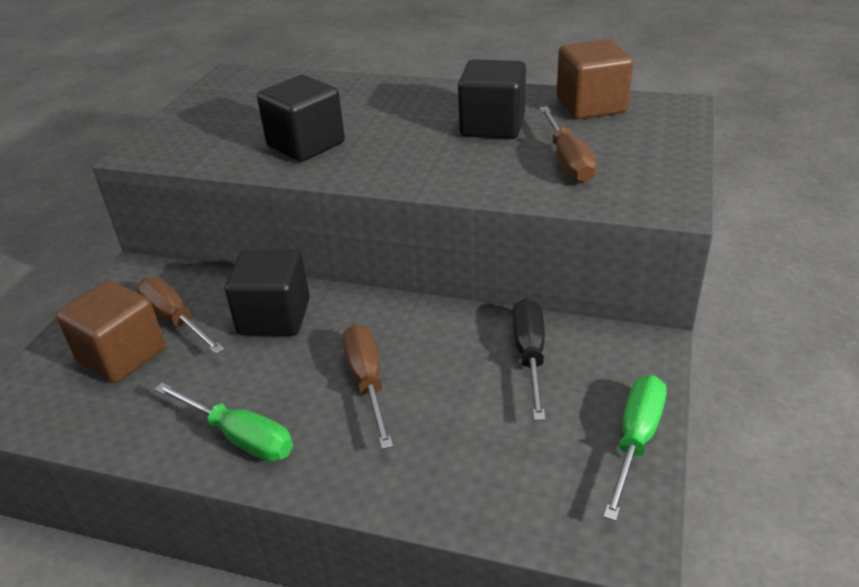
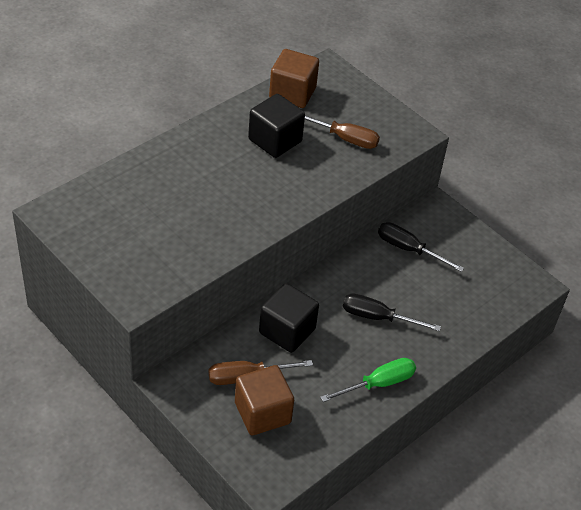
camera: 65 degrees left, 10 degrees up
(306, 145) = (214, 223): black cube -> none
(367, 382) = (378, 317): brown screwdriver -> black screwdriver
(635, 440) = (488, 249): green screwdriver -> none

